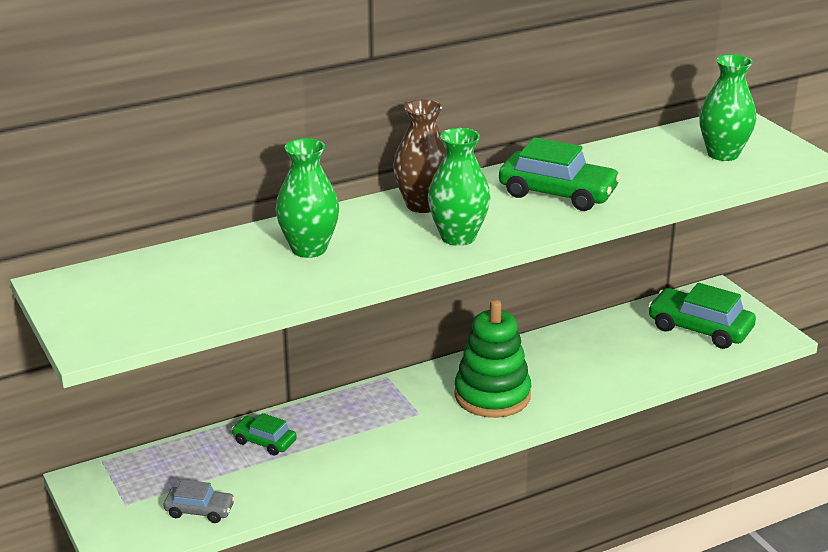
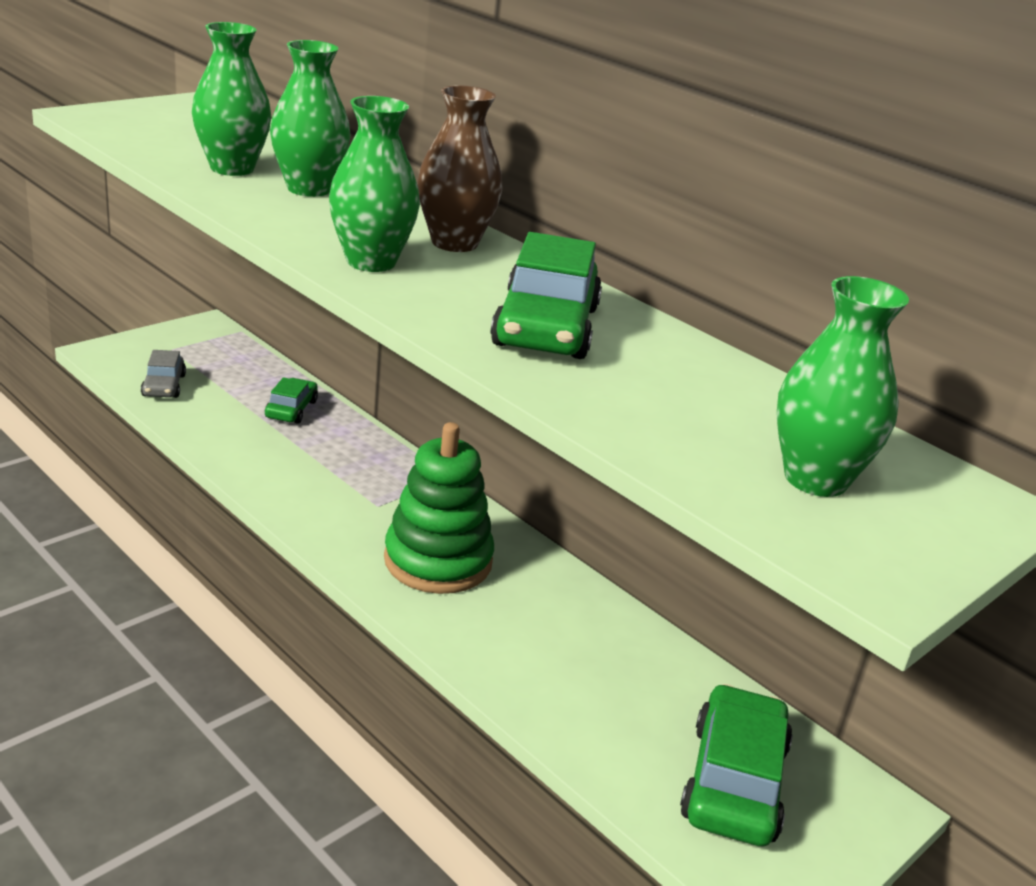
camera: 70 degrees right, 0 degrees up
(257, 278) = (232, 168): none -> green vase

